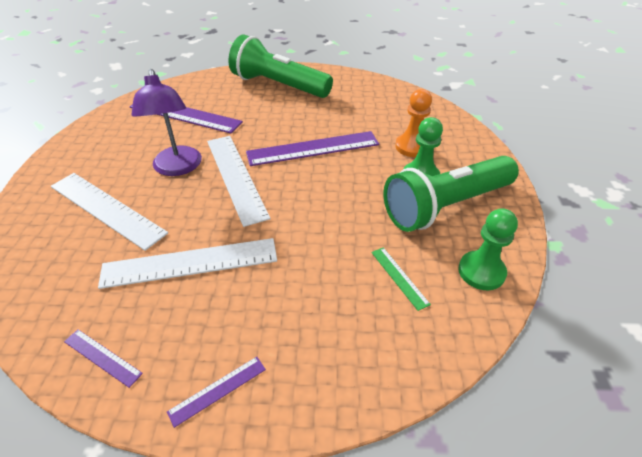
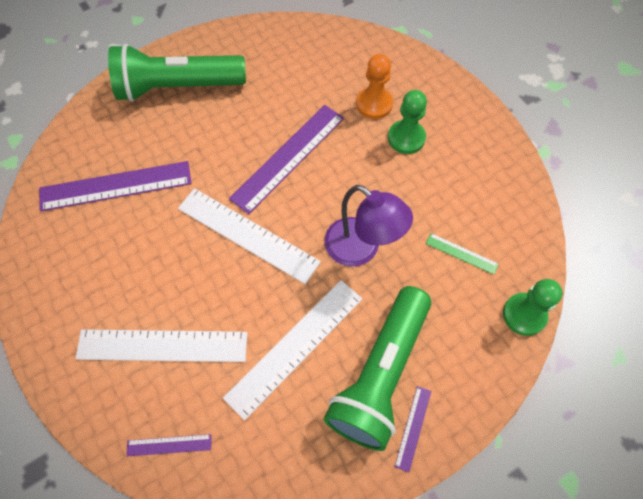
camera: 35 degrees left, 20 degrees up
(102, 357) = (309, 466): purple ruler -> purple ruler (169, 445)
(178, 168) = (181, 258): purple lamp -> purple lamp (361, 249)
(445, 206) = (447, 159): green flashlight -> green flashlight (380, 374)
(481, 272) = (512, 211): green pawn -> green pawn (524, 315)

